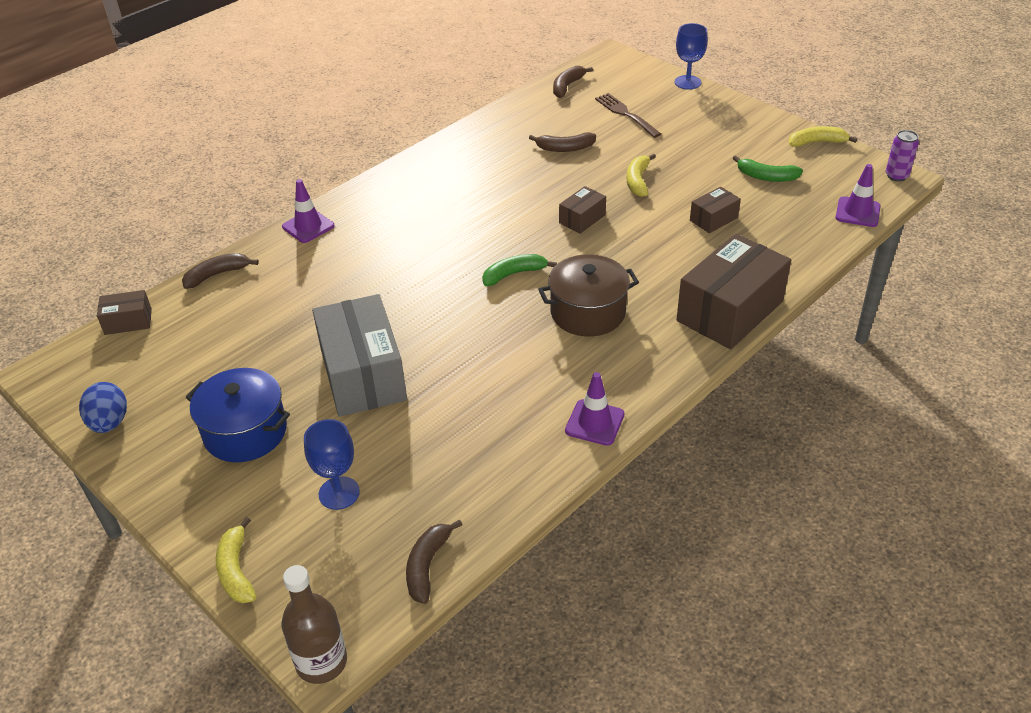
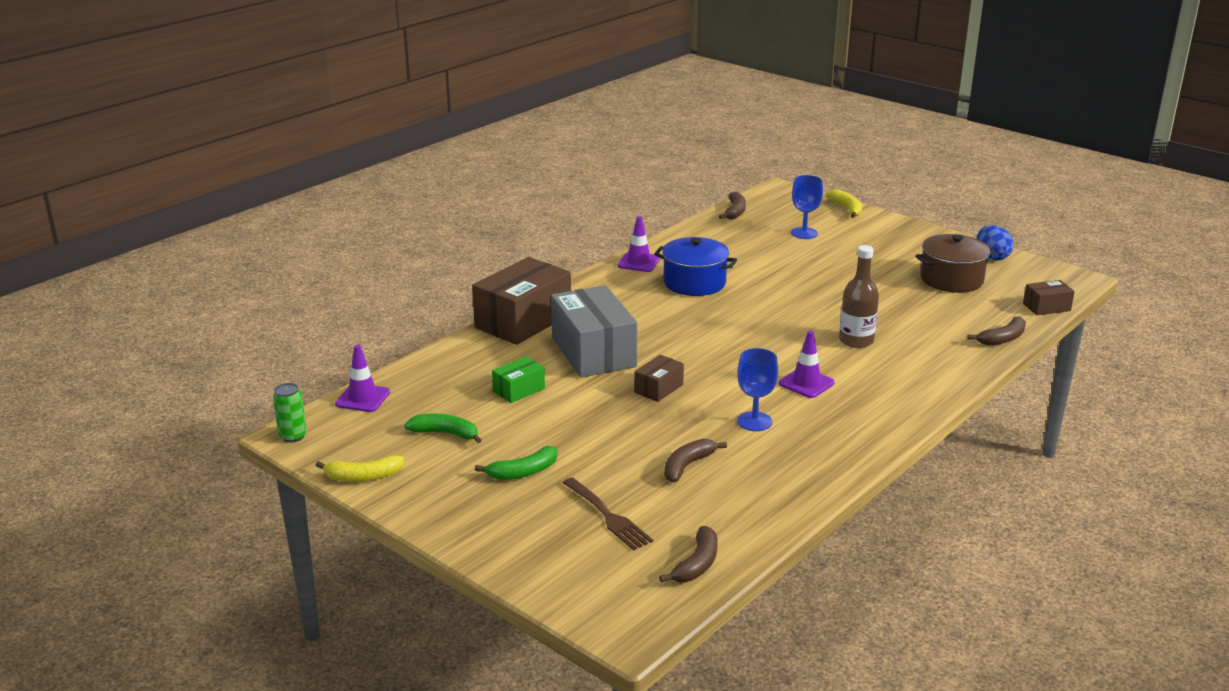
camera: 175 degrees right, 15 degrees down
(245, 432) = (888, 255): blue pot -> blue pot (694, 283)
(308, 226) = (947, 378): purple traffic cone -> purple traffic cone (806, 383)
(321, 662) = (778, 187): brown bottle -> brown bottle (856, 341)
(363, 374) = (822, 281): grey box -> grey box (593, 352)
(514, 274) = (719, 343): green banana -> green banana (523, 472)
(565, 148) = (687, 466): brown banana -> brown banana turned 45 degrees counterclockwise
(588, 312) = (647, 318): brown pot -> brown pot (951, 280)
(638, 181) = (596, 427): yellow banana -> none
(687, 82) = (509, 573): blue goblet -> blue goblet (754, 421)
(713, 219) = (519, 390): brown box -> green box
(896, 176) = (293, 436): purple can -> green can

